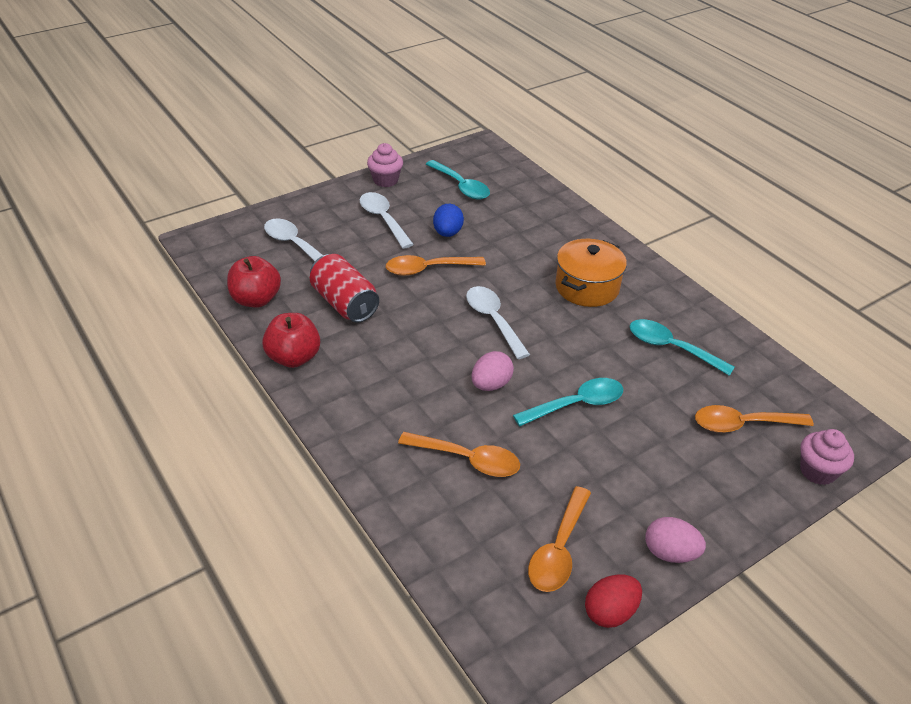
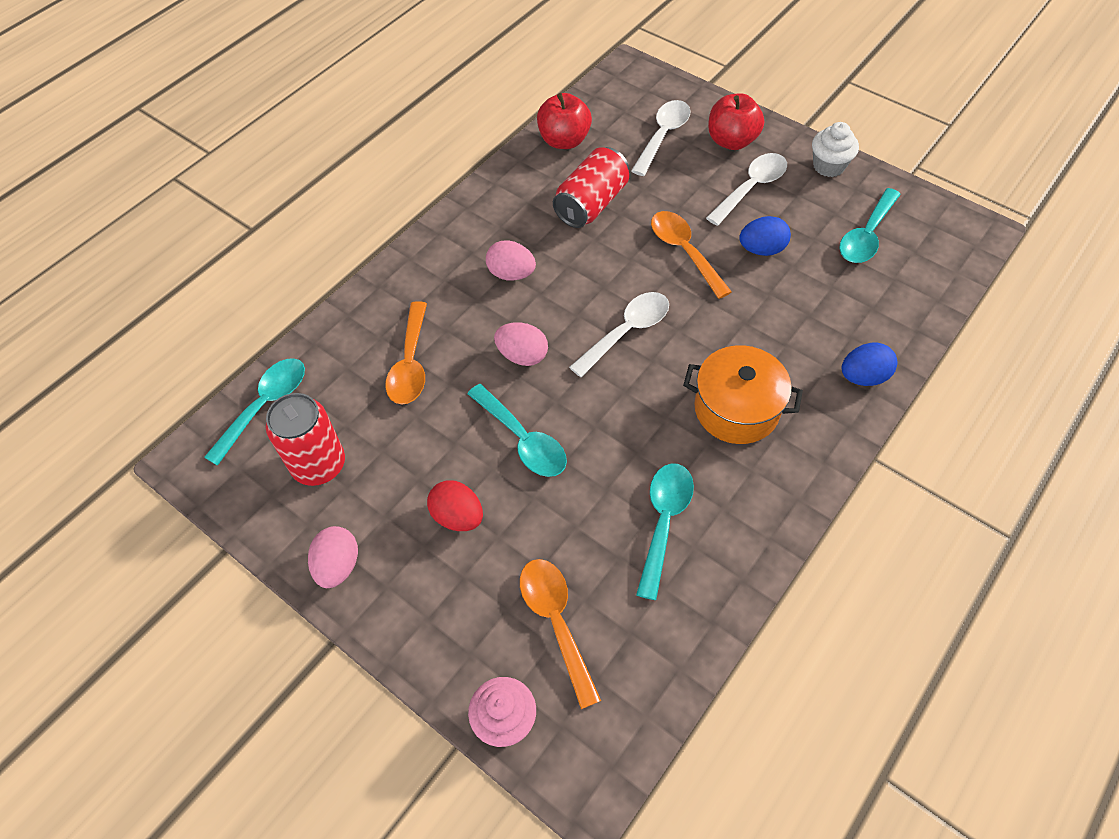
camera: 75 degrees right, 15 degrees up
(294, 357) = (496, 195): red apple -> red apple (731, 141)
(385, 180) = (828, 166): pink cupcake -> white cupcake
(396, 370) = (511, 274): none -> pink egg
(472, 584) = (265, 406): none -> turquoise spoon
(558, 550) = (319, 465): orange spoon -> red can
(581, 226) = (863, 377): none -> blue egg
(610, 612) = (255, 522): red egg -> red egg (458, 516)

